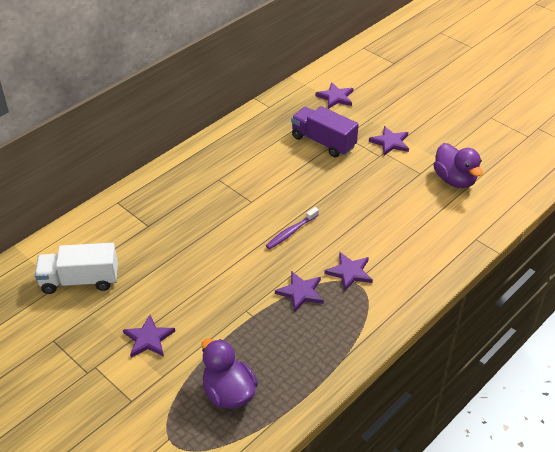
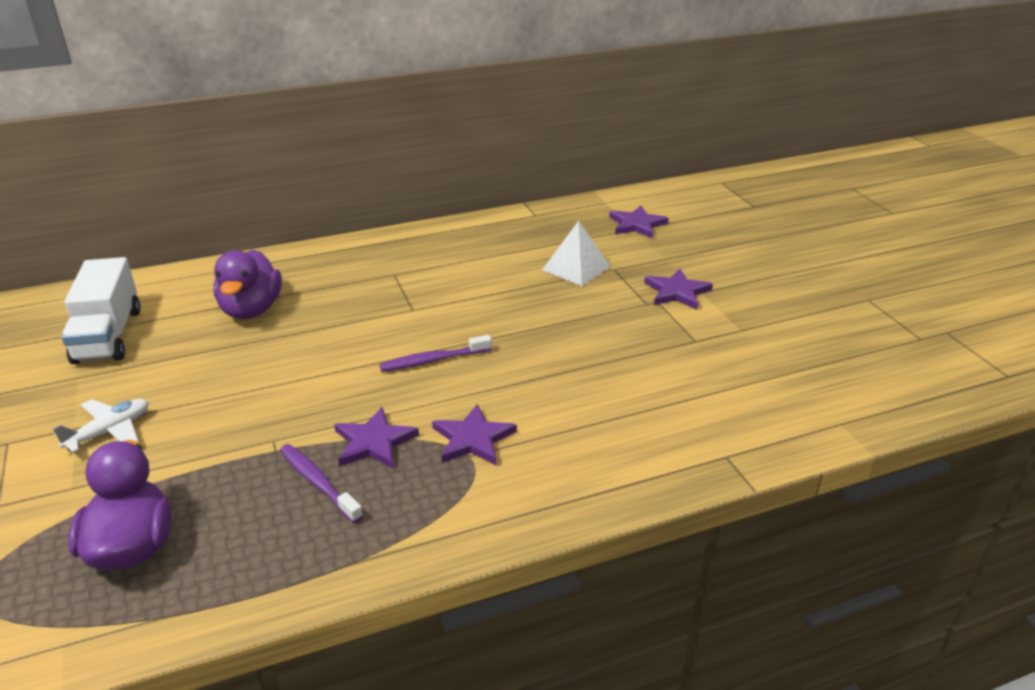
camera: 25 degrees right, 10 degrees down
(80, 280) = (108, 335): white truck -> white truck turned 120 degrees counterclockwise
(148, 339) = (109, 431): purple star -> white plane
(291, 325) = (318, 482): none -> purple toothbrush
(323, 142) = (576, 268): purple truck -> white pyramid
(454, 180) = (747, 363): purple duck -> purple duck (251, 310)

